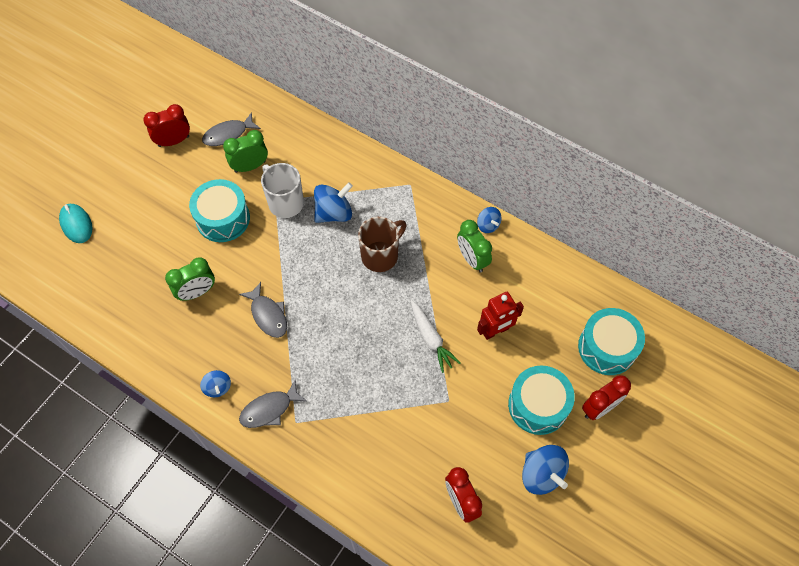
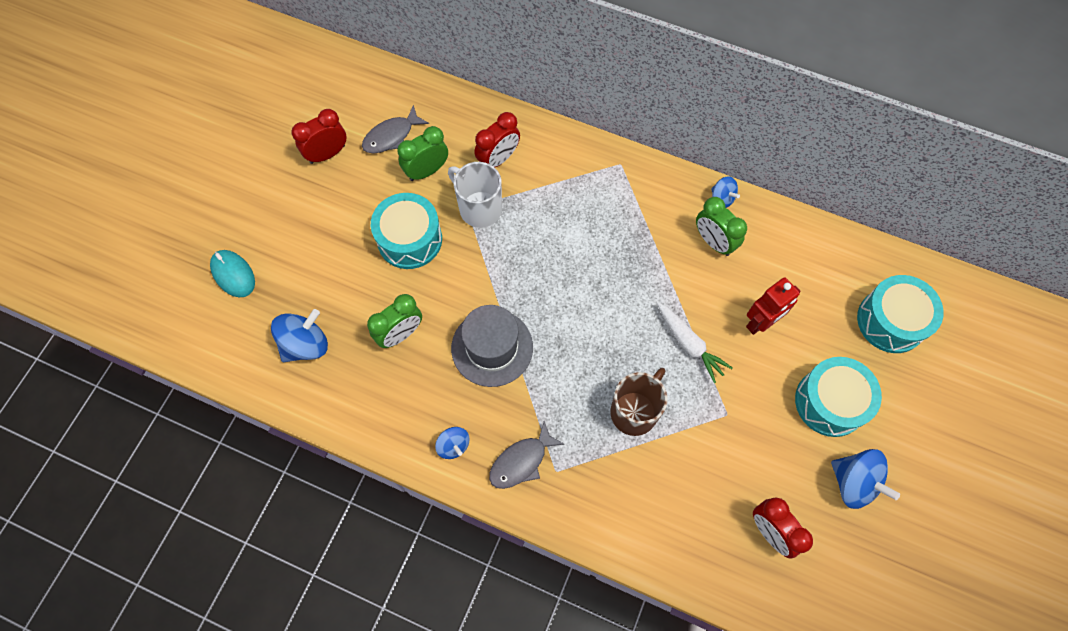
camera: 10 degrees left, 5 degrees up
(268, 315) = (492, 347): grey fish -> grey hat
(334, 213) = (540, 212): blue spinning top -> blue spinning top (305, 344)
(381, 255) = (607, 254): brown mug -> brown mug (635, 411)
(599, 408) = (899, 393): red clock -> red clock (498, 159)

